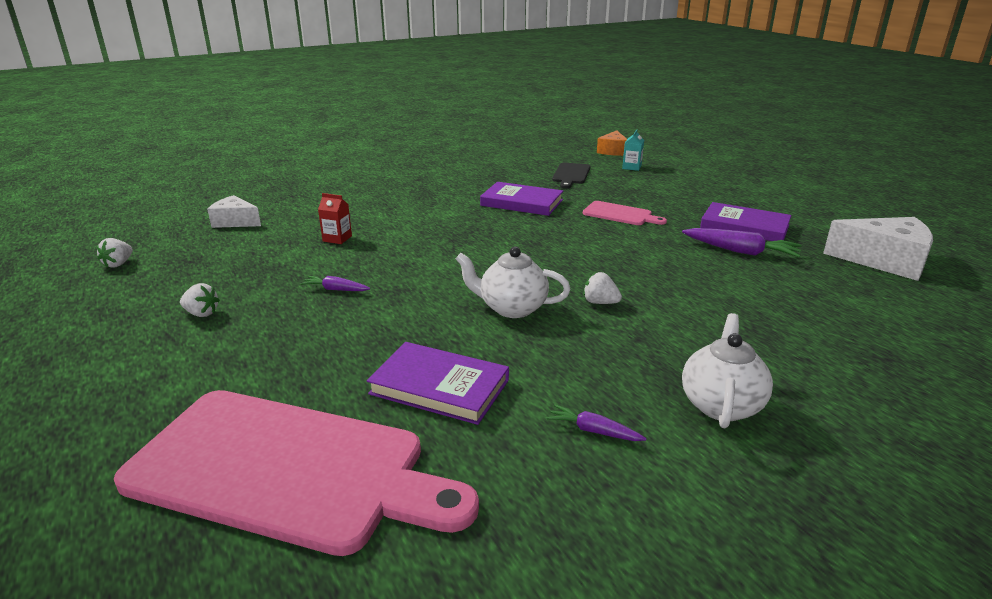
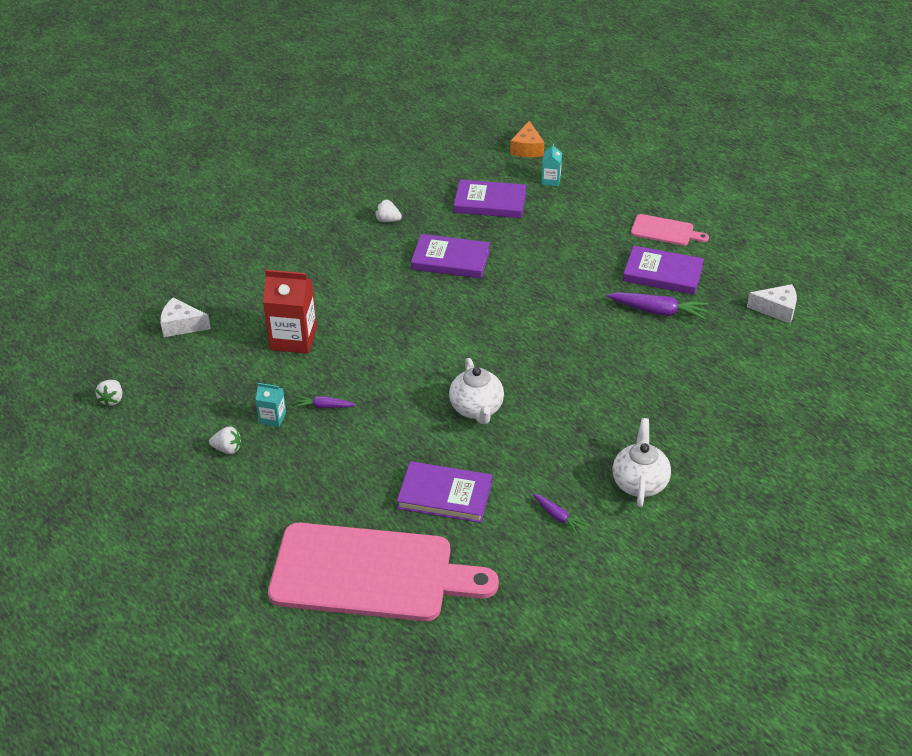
camera: 10 degrees left, 15 degrees up
(272, 293) = (272, 418): none -> turquoise carton
(337, 238) = (293, 338): red carton -> red carton, size x1.97
(512, 308) = (476, 409): white teapot -> white teapot turned 105 degrees counterclockwise
(571, 175) = (490, 202): black cutting board -> purple book
(593, 431) = (557, 516): purple carrot -> purple carrot turned 150 degrees counterclockwise
(600, 302) = (545, 393): white strawberry -> white strawberry (387, 220)
(620, 214) = (548, 268): pink cutting board -> pink cutting board (665, 231)
(884, 261) = (776, 309): white cheese -> white cheese, size x0.61

